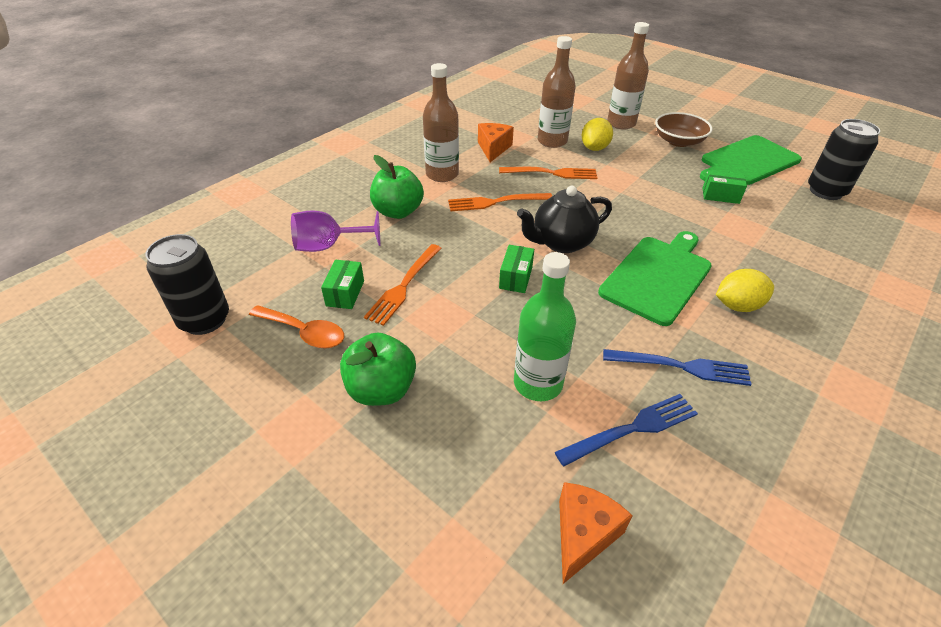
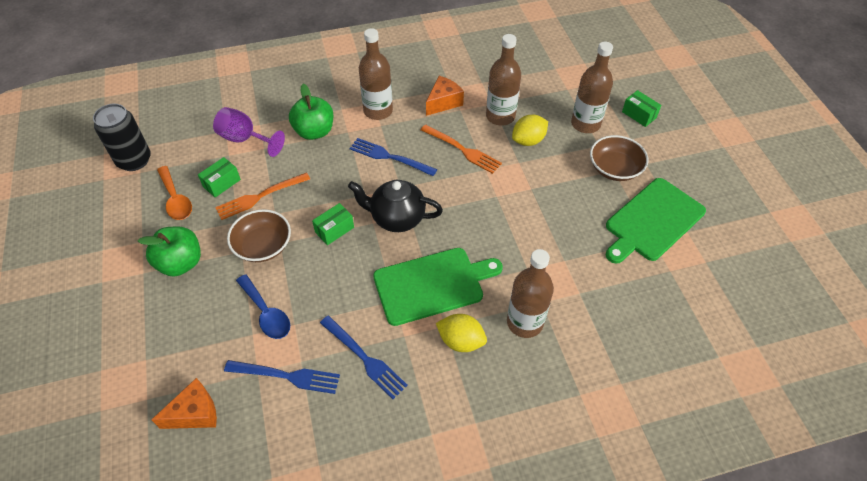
camera: 35 degrees right, 10 degrees up
(459, 325) = (263, 246): none -> brown bowl
(496, 202) = (389, 157): orange fork -> blue fork
(538, 383) = (266, 313): green bottle -> blue spoon
(720, 195) = (578, 242): green box -> green box (639, 115)
(747, 161) = (652, 221): green cutting board -> green cutting board turned 45 degrees counterclockwise
(762, 266) = (525, 322): none -> brown bottle
(826, 191) = (684, 289): black can -> none

